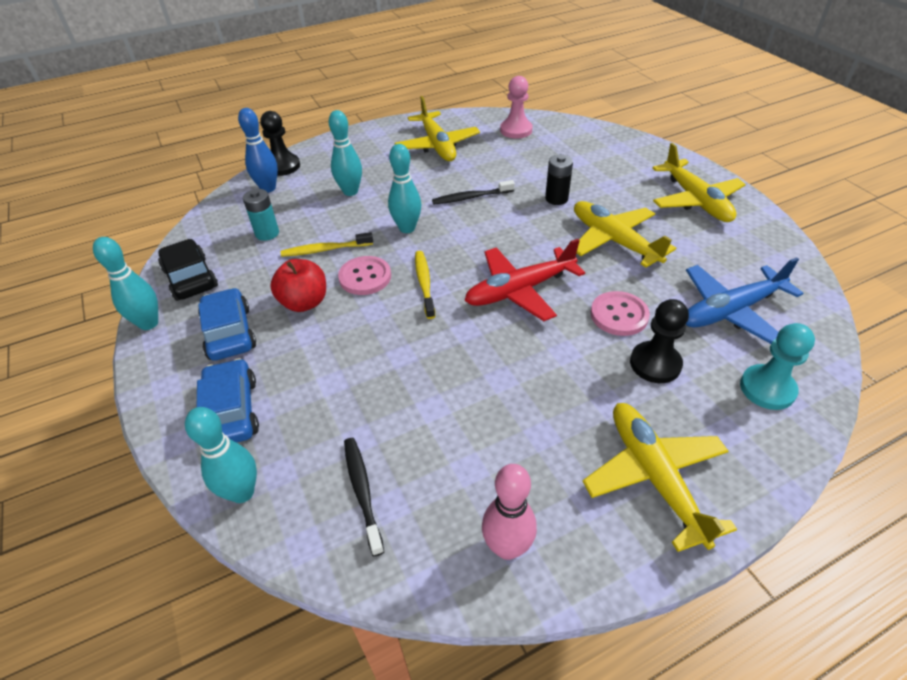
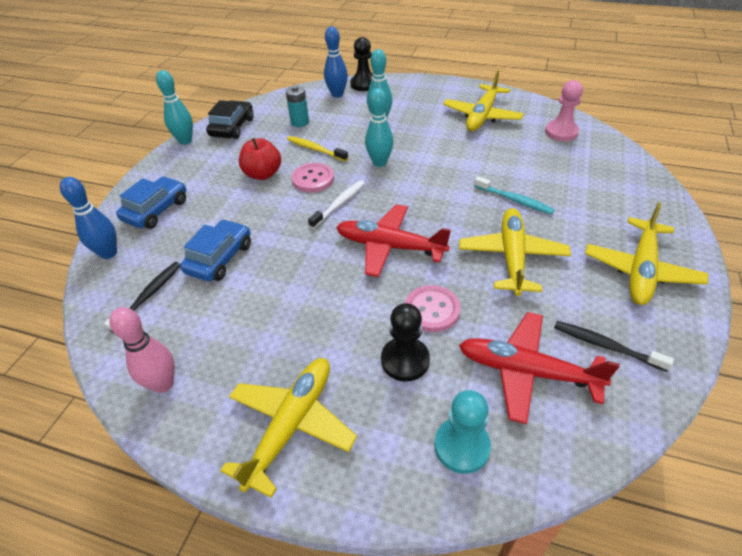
camera: 45 degrees right, 0 degrees up
(229, 333) = (209, 168): blue car -> blue car (220, 258)
(242, 492) = (108, 253): turquoise bowling pin -> blue bowling pin
(424, 283) = (339, 204): yellow toothbrush -> white toothbrush
(471, 197) = (451, 165): black toothbrush -> black toothbrush (605, 346)
(556, 199) = (514, 200): black battery -> turquoise toothbrush
(731, 311) = (527, 372): blue plane -> red plane

